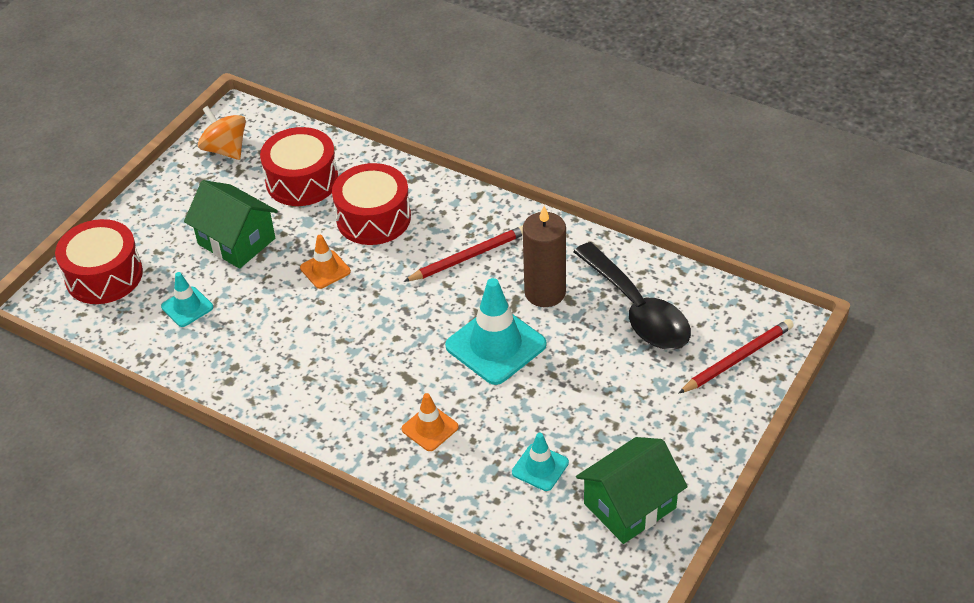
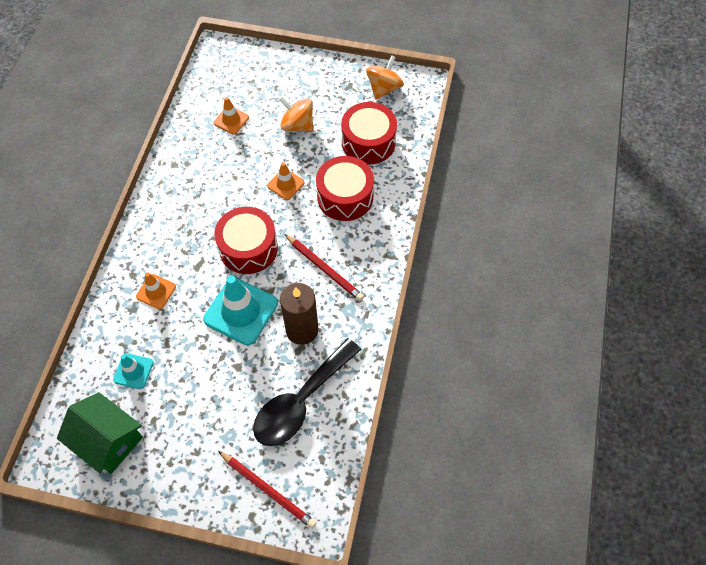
camera: 70 degrees right, 15 degrees up
(104, 275) = (247, 68): red drum -> red drum (248, 248)
(187, 307) = (231, 120): turquoise traffic cone -> orange traffic cone
(236, 241) = (297, 125): green house -> orange spinning top

